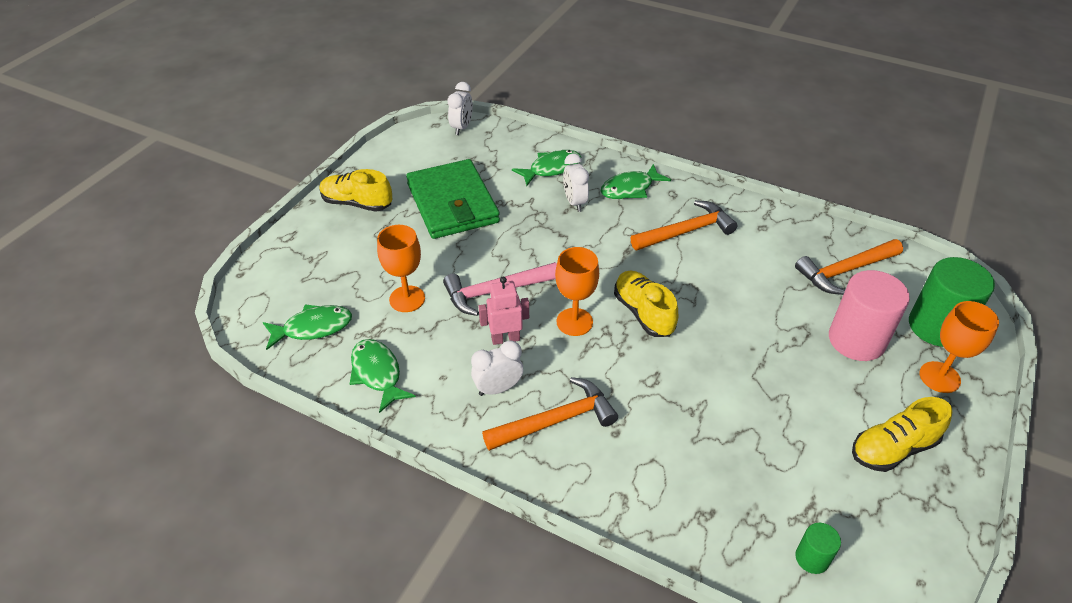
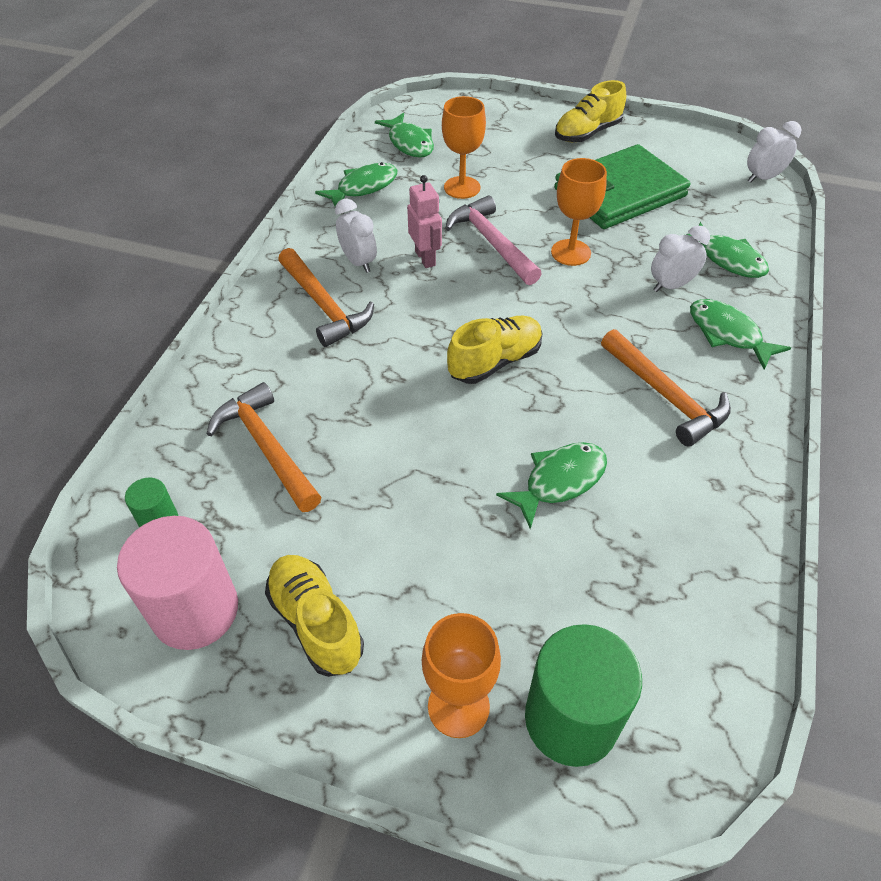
camera: 80 degrees right, 5 degrees up
(357, 203) = (587, 133): yellow shoe -> yellow shoe turned 135 degrees counterclockwise
(461, 127) = (763, 178): white clock -> white clock turned 150 degrees clockwise
(574, 322) = (463, 305): orange goblet -> orange goblet (570, 252)
(762, 298) = (559, 481): none -> green fish
(845, 271) = (659, 592): orange hammer -> orange hammer (267, 448)
(856, 340) = (508, 594): pink cylinder -> pink cylinder (195, 610)

